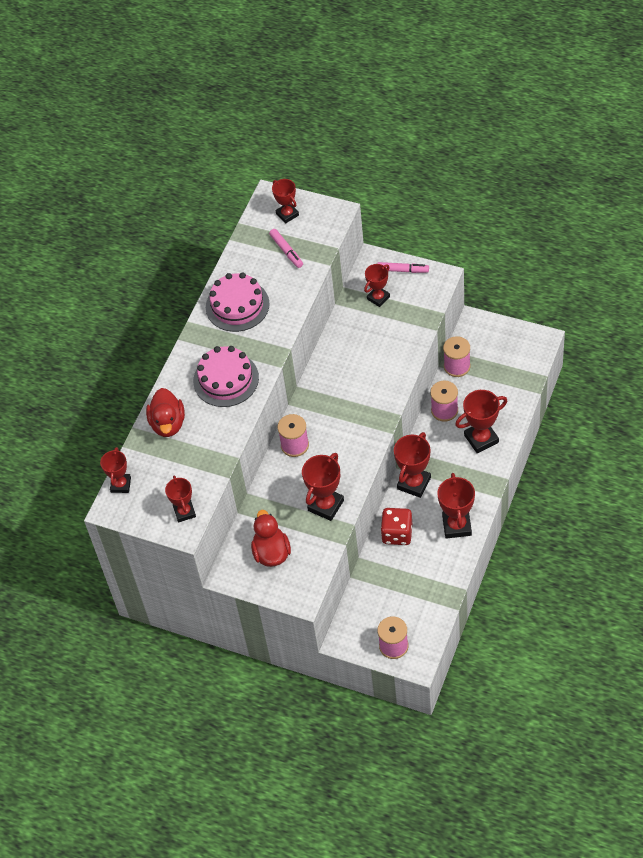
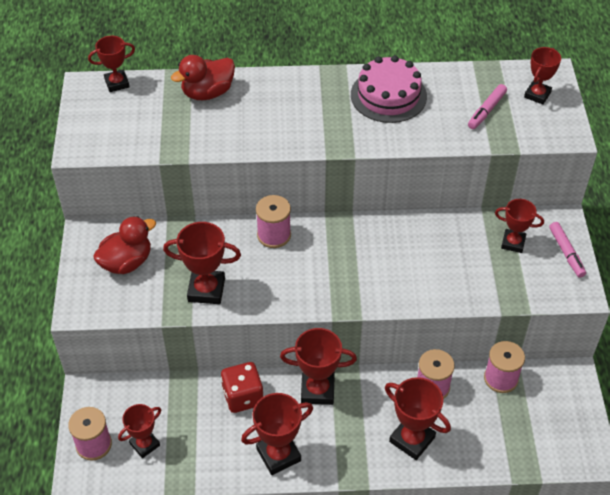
camera: 60 degrees right, 5 degrees down
(184, 512) = (101, 142): red trophy -> red trophy (144, 444)
(226, 379) = (286, 118): pink cake -> none

